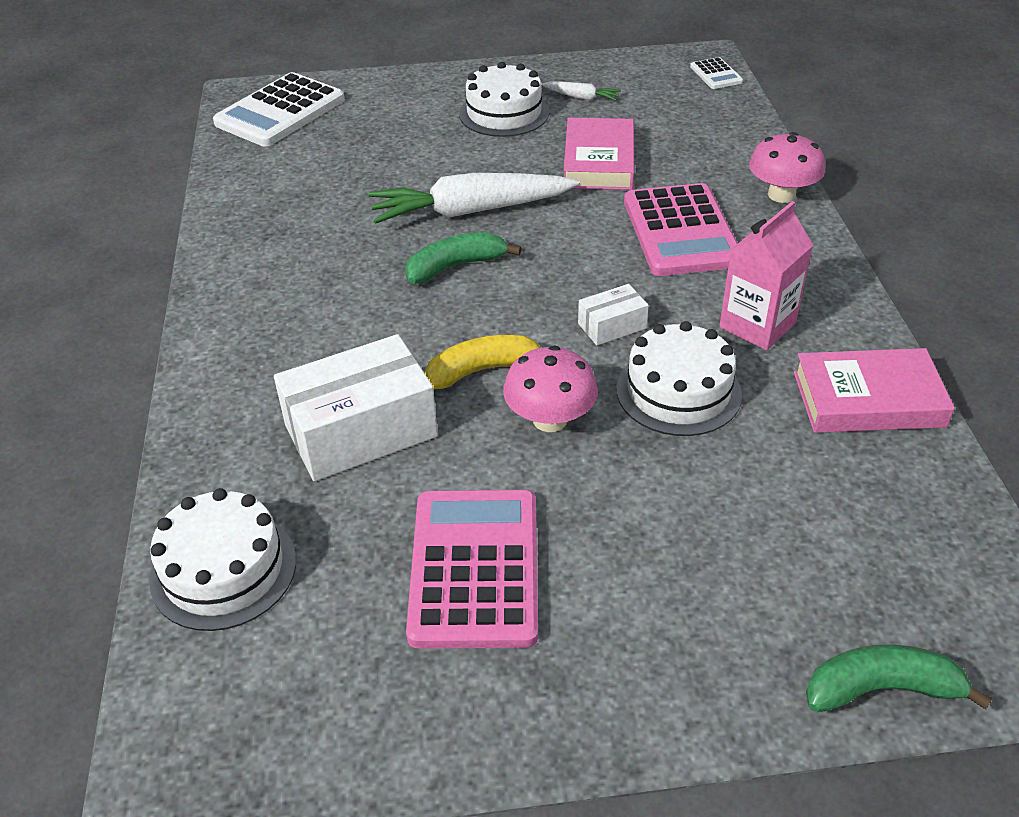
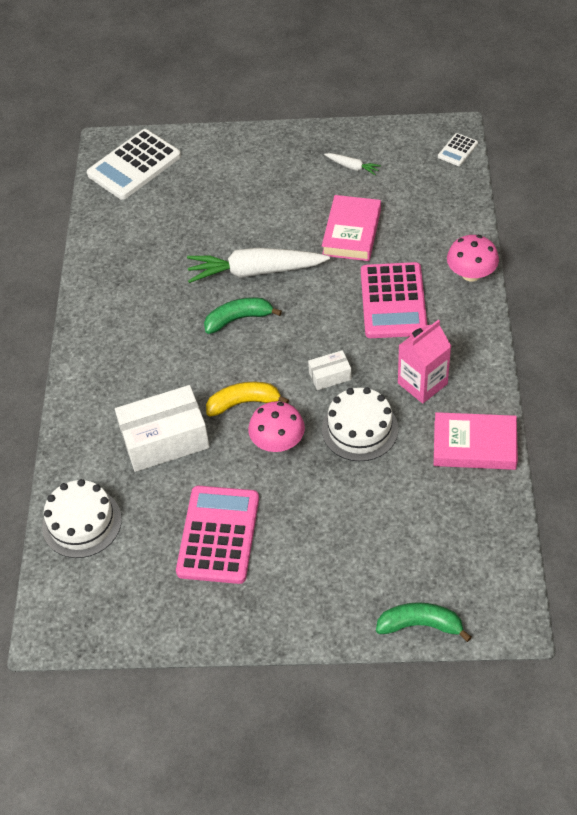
camera: 10 degrees right, 10 degrees up
(504, 113) = (293, 179): white cake -> none
(716, 74) = (457, 150): white calculator -> white calculator turned 45 degrees clockwise

